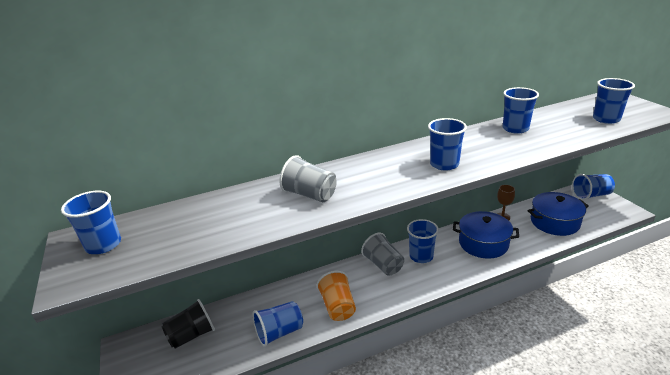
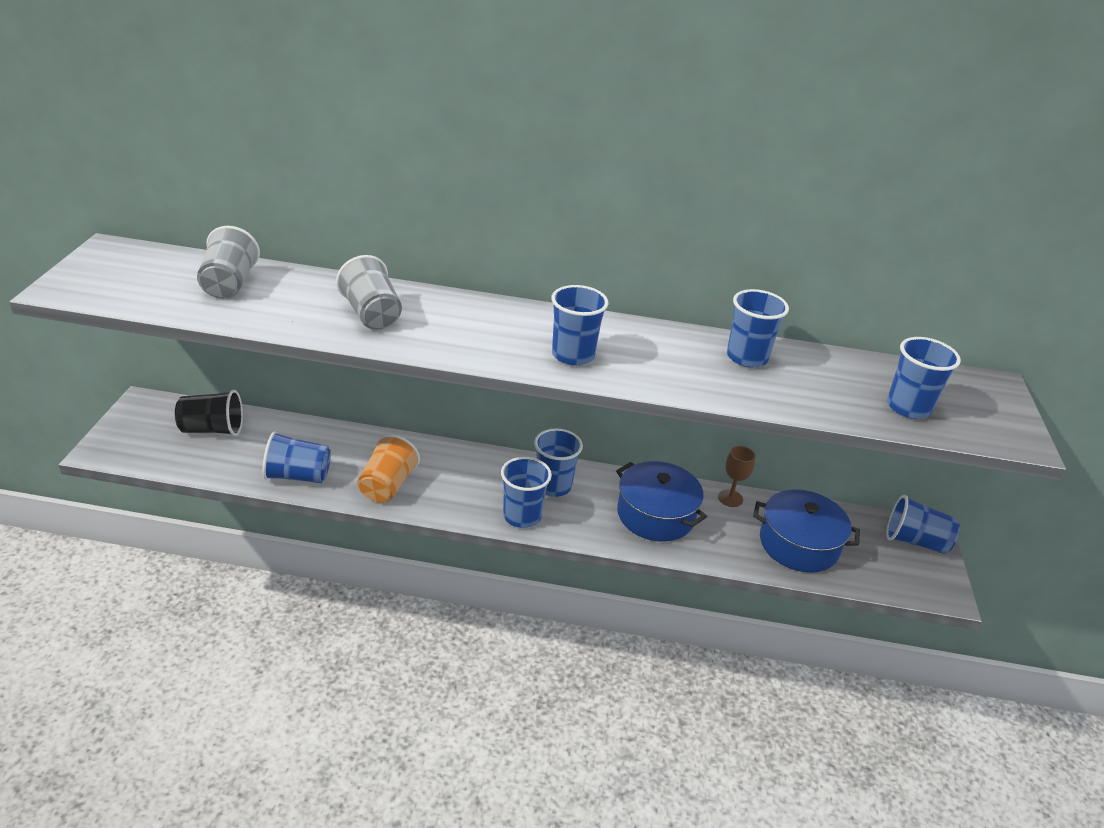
camera: 25 degrees right, 5 degrees up
(103, 245) = (124, 268): blue cup -> blue cup (522, 516)
(383, 265) = (494, 470): grey cup -> grey cup (229, 284)

